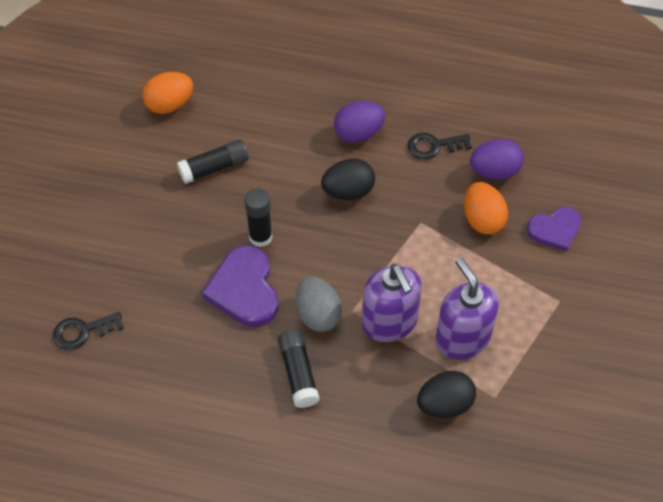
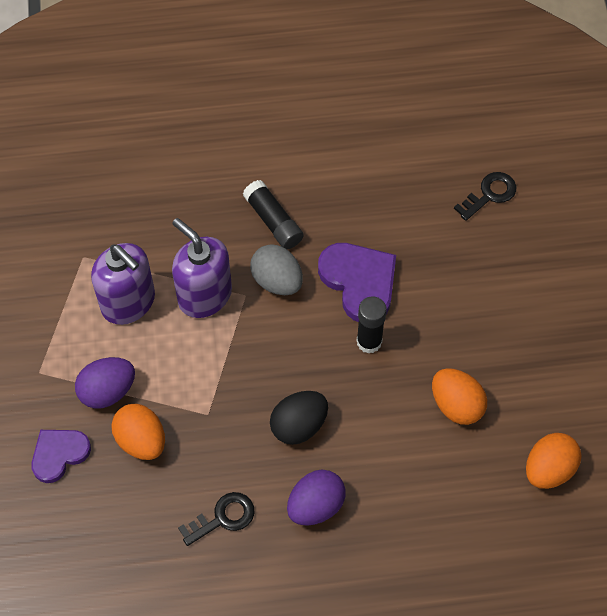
camera: 160 degrees right, 5 degrees up
(214, 168) = (456, 405): black glue stick -> orange egg
(445, 404) = (128, 236): black egg -> none
(495, 171) = (143, 508): purple egg -> purple egg (107, 391)

